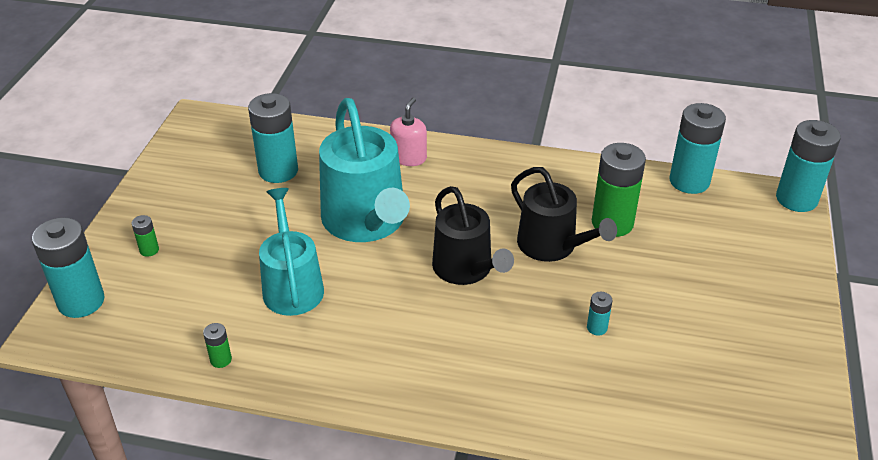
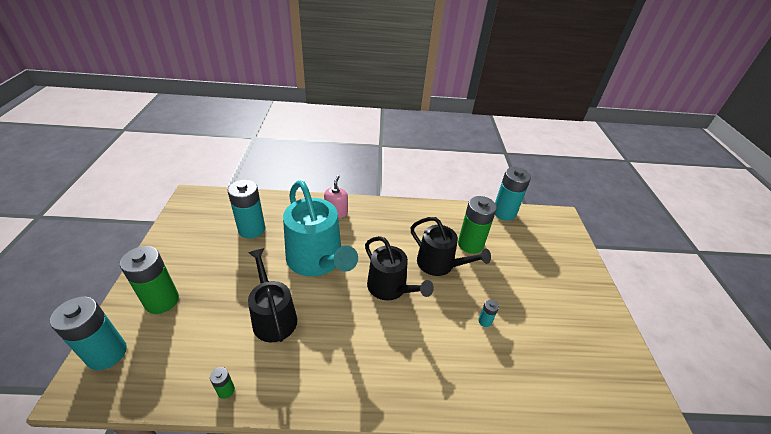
camera: 15 degrees left, 0 degrees up
(149, 250) = (162, 301): green battery -> green battery, size x2.27
(292, 286) = (273, 317): turquoise watering can -> black watering can
(796, 199) = (565, 218): turquoise battery -> none

